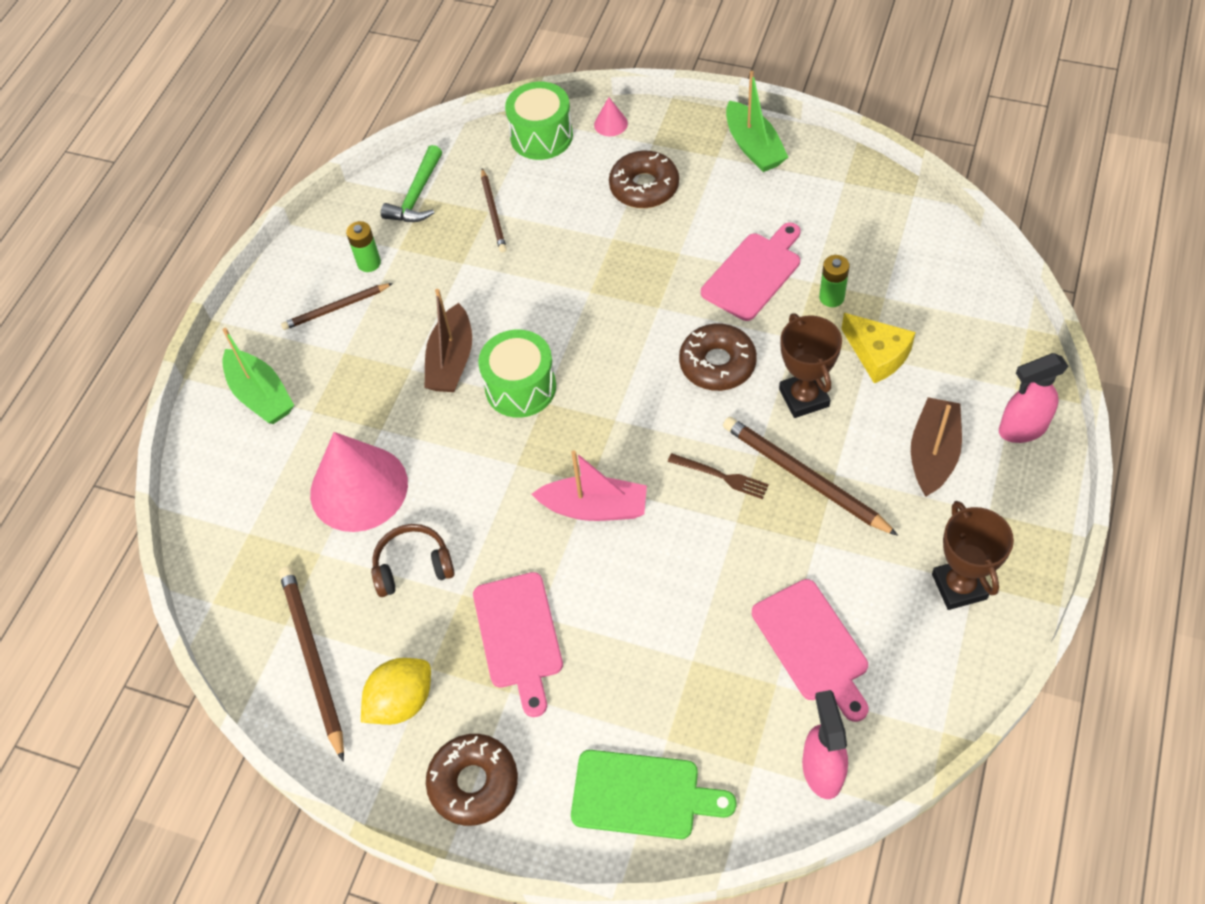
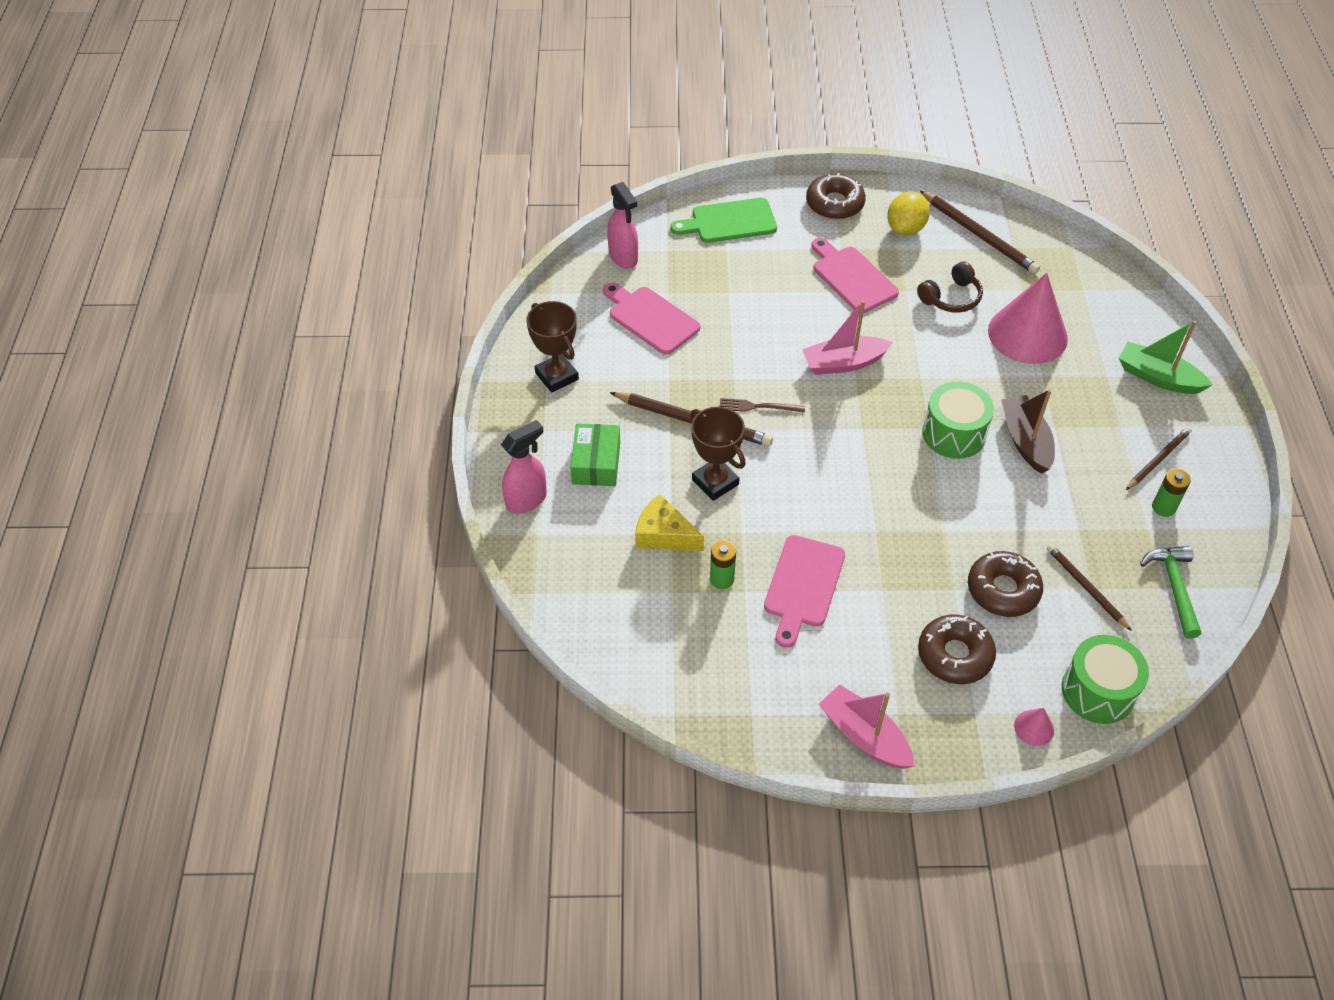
camera: 155 degrees right, 5 degrees down
(717, 364) = (799, 493): brown donut -> brown donut (1003, 590)
(753, 147) = (864, 736): green boat -> pink boat
(933, 454) = (596, 463): brown boat -> green box

